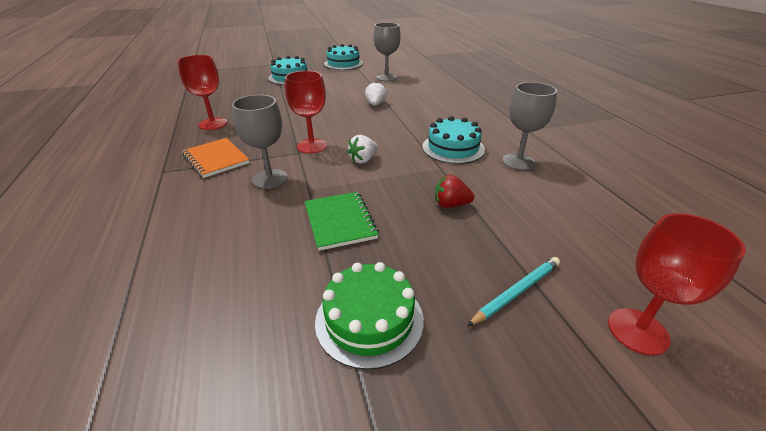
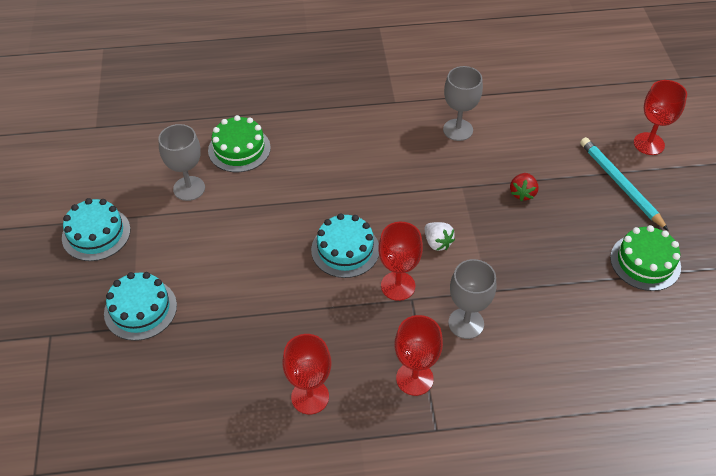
camera: 80 degrees left, 15 degrees up
(216, 159) = (414, 378): orange notebook -> red goblet
(340, 221) = (541, 270): green notebook -> none
(375, 104) = (289, 214): white strawberry -> none
(429, 85) = (239, 149): none -> green cake
(453, 148) = (423, 168): turquoise cake -> turquoise cake (345, 250)
(516, 292) = (620, 184): turquoise pencil -> turquoise pencil, size x1.50

